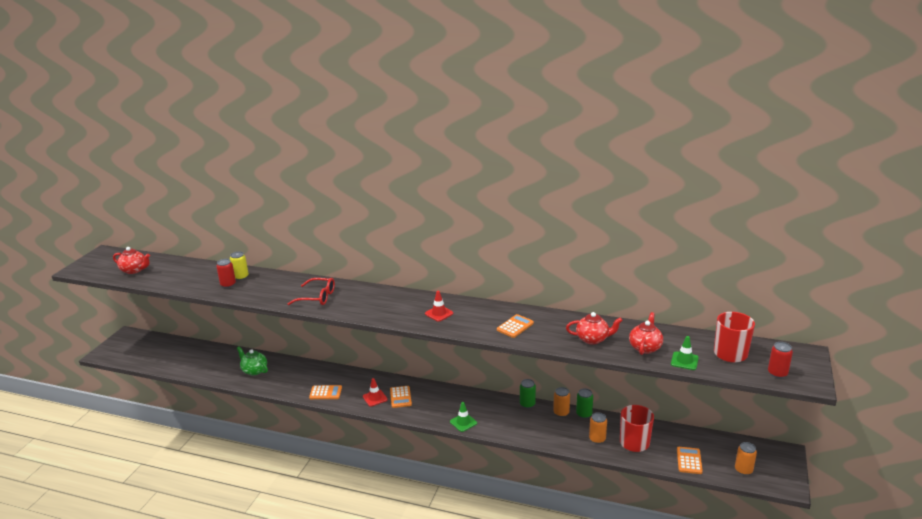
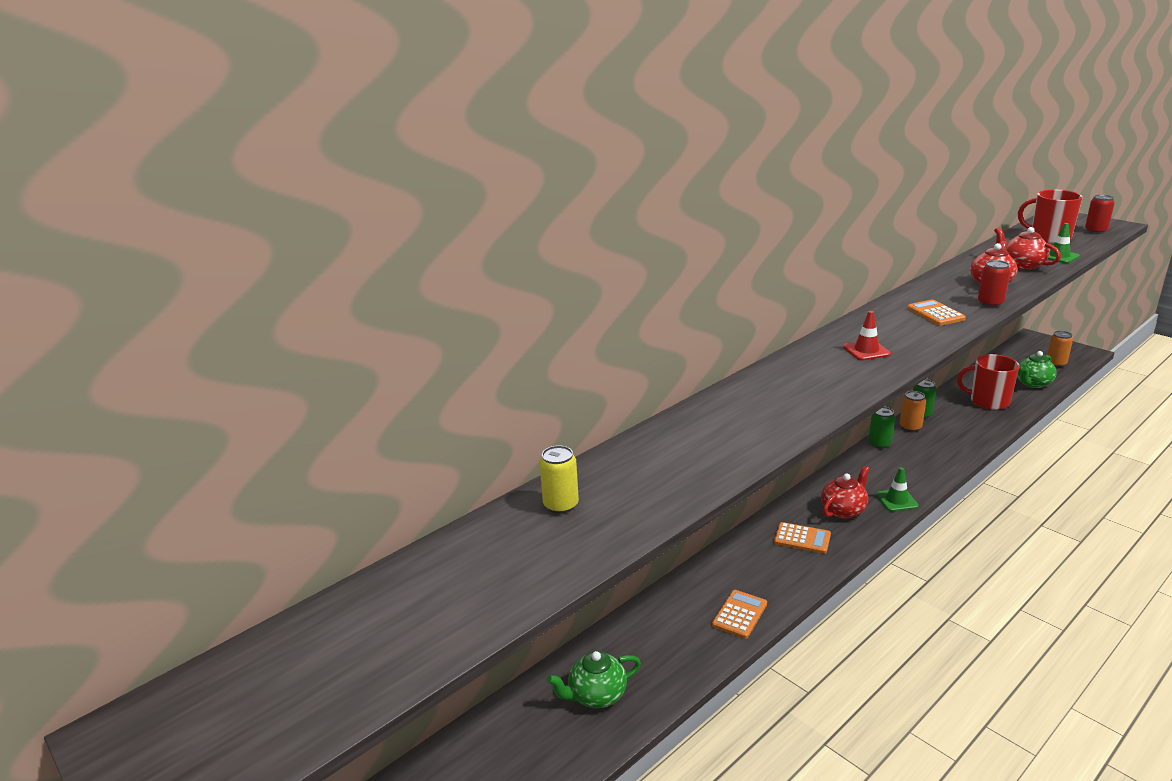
camera: 60 degrees left, 0 degrees up
(134, 270) = (332, 672): red teapot -> red teapot (843, 510)
(228, 284) = (581, 526): red can -> red can (990, 303)
(317, 297) = (731, 435): red glasses -> none
(375, 398) = (789, 564): red traffic cone -> none
(597, 439) = (974, 420): orange can -> none
(689, 461) = (1032, 383): orange calculator -> green teapot

